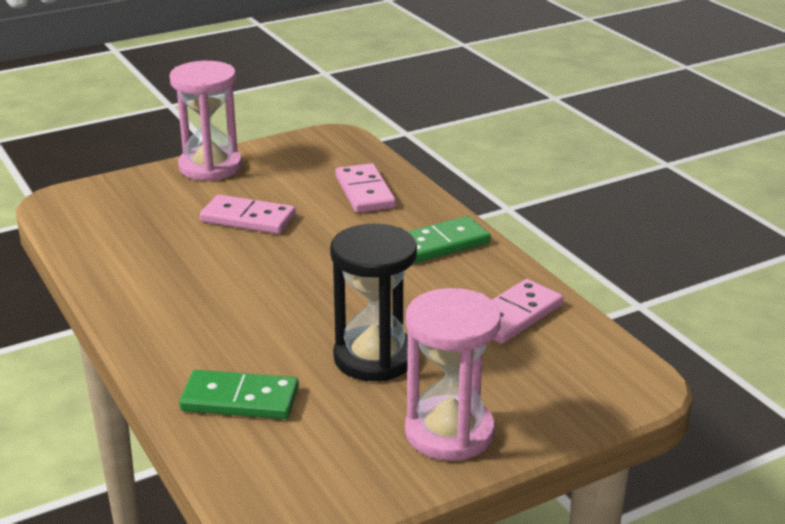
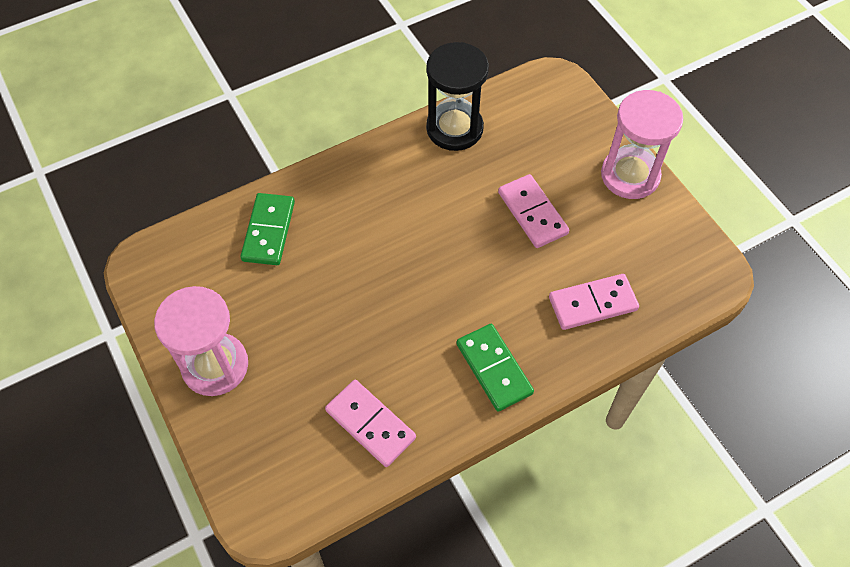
camera: 90 degrees right, 30 degrees up
(248, 219) = (532, 213): pink domino -> pink domino turned 45 degrees counterclockwise
(374, 358) = (314, 315): black hourglass -> black hourglass (454, 128)

